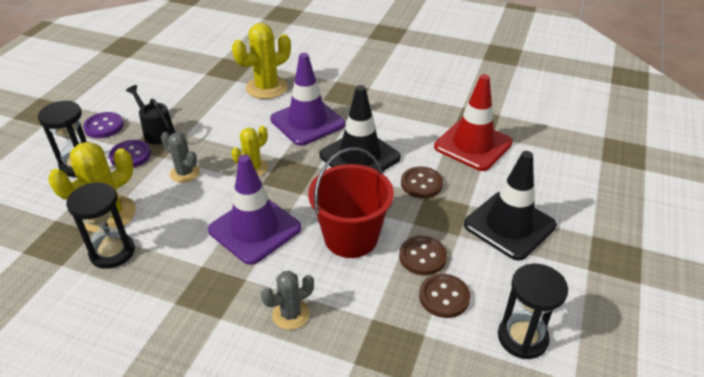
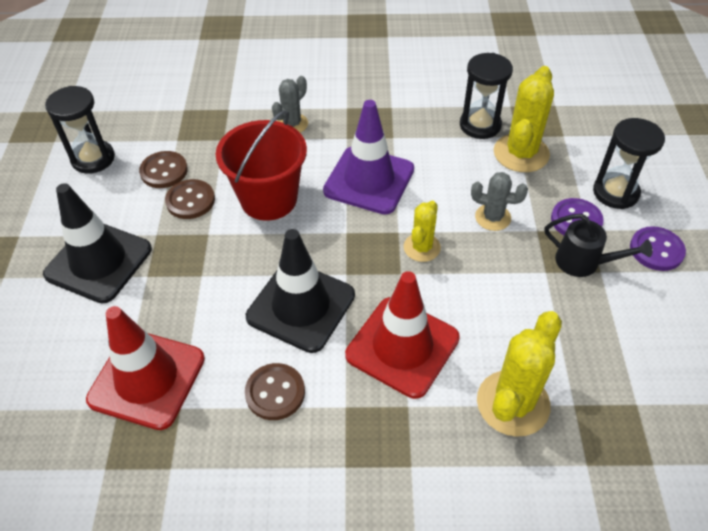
camera: 160 degrees right, 10 degrees up
(307, 122) = (402, 346): purple traffic cone -> red traffic cone
(421, 184) = (209, 287): brown button -> brown button (275, 392)

